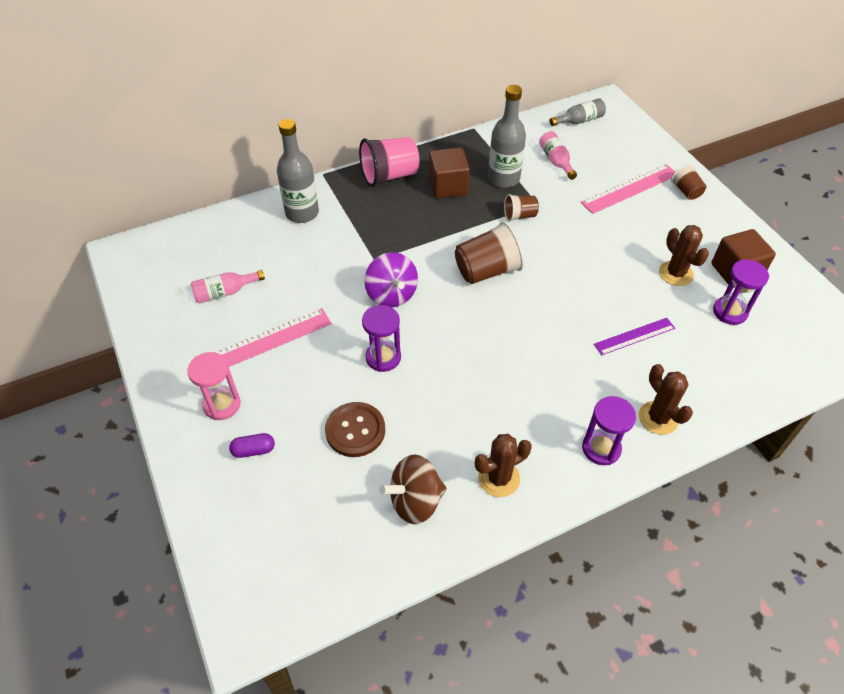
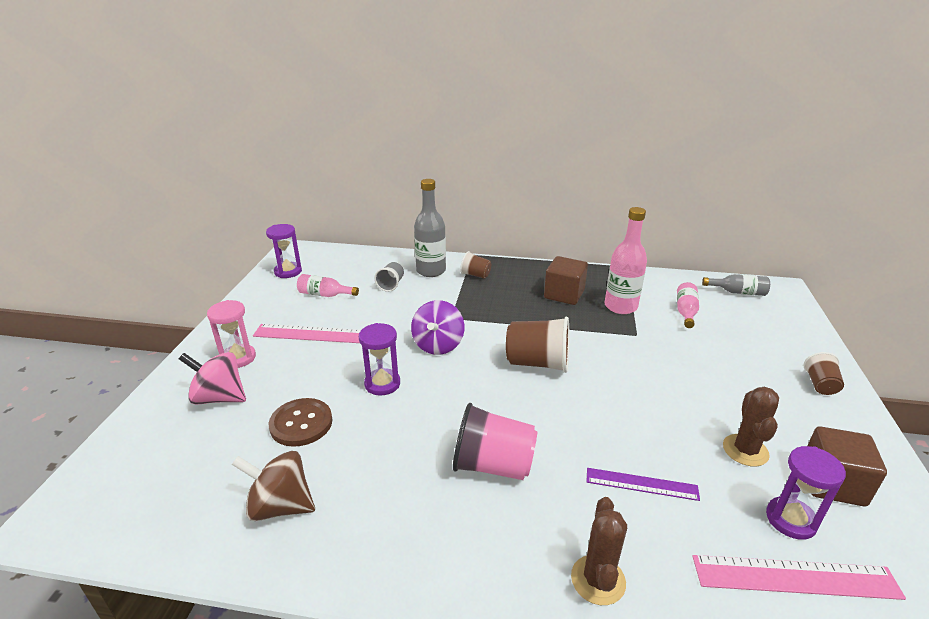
camera: 35 degrees right, 20 degrees down
(253, 450) = (219, 397): purple capsule -> pink spinning top
(280, 248) = (391, 285): none -> grey cup
(389, 175) = (522, 272): pink cup -> pink cup (493, 465)
(499, 478) = (370, 533): brown cactus -> none
(503, 178) = (620, 306): grey bottle -> pink bottle
(519, 216) = (610, 336): brown cup -> brown cup (475, 275)
(601, 448) = (501, 571): purple hourglass -> purple hourglass (288, 271)
(630, 188) = (750, 358): pink ruler -> pink ruler (794, 577)

